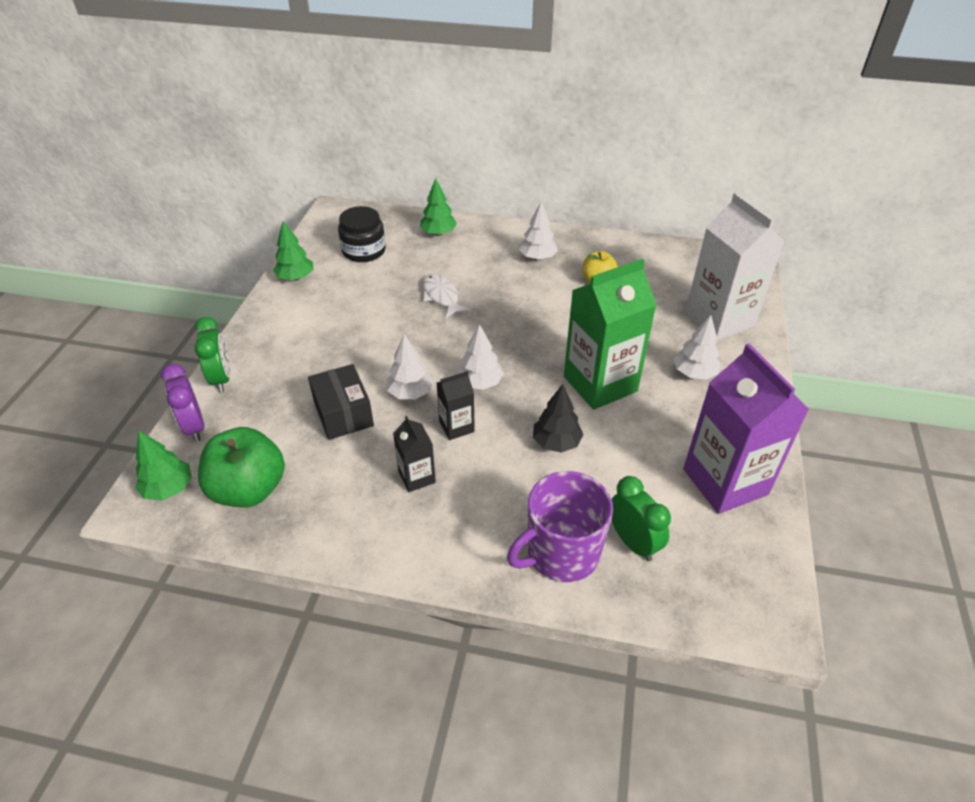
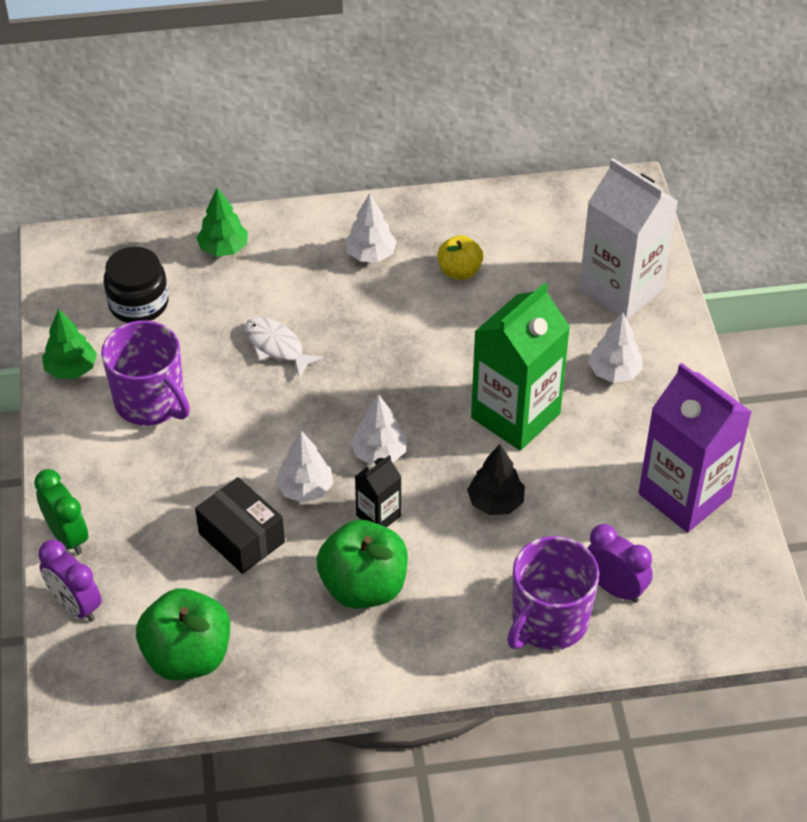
camera: 20 degrees left, 5 degrees up
(169, 488) = (96, 683): green tree -> none
(335, 309) = (150, 402): none -> purple mug
(417, 477) = (363, 586): black carton -> green apple
(633, 542) = (614, 588): green clock -> purple clock

